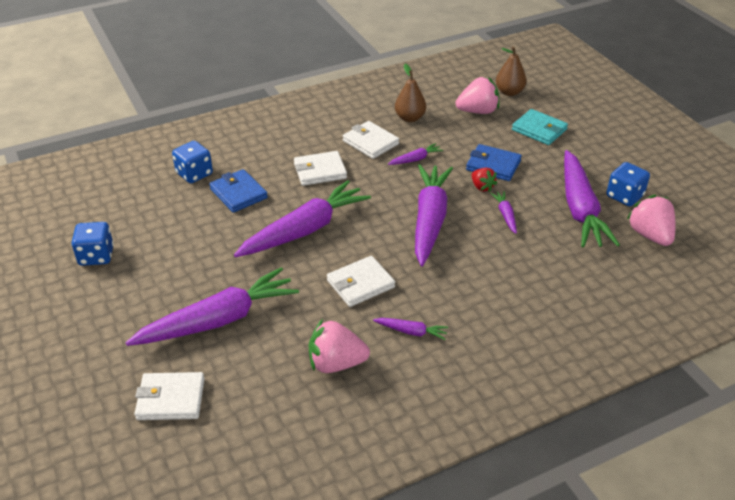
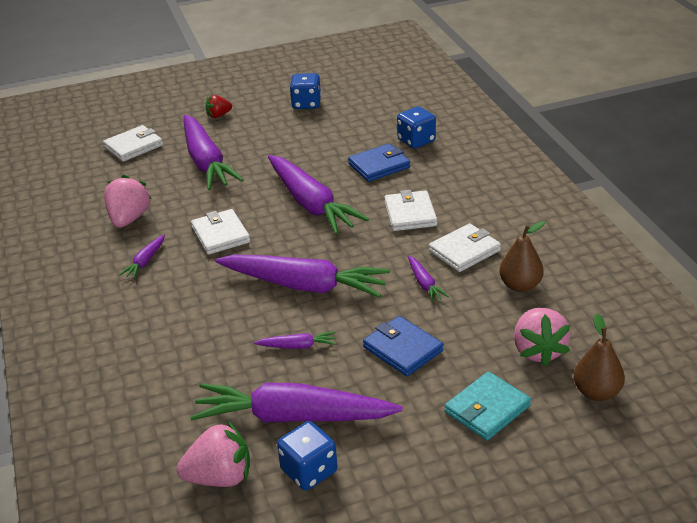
camera: 100 degrees right, 5 degrees down
(171, 399) = (134, 146): white wallet -> white wallet turned 45 degrees clockwise
(482, 187) = (357, 333): red strawberry -> red strawberry (218, 115)
(493, 165) = (403, 349): blue wallet -> blue wallet turned 75 degrees counterclockwise

